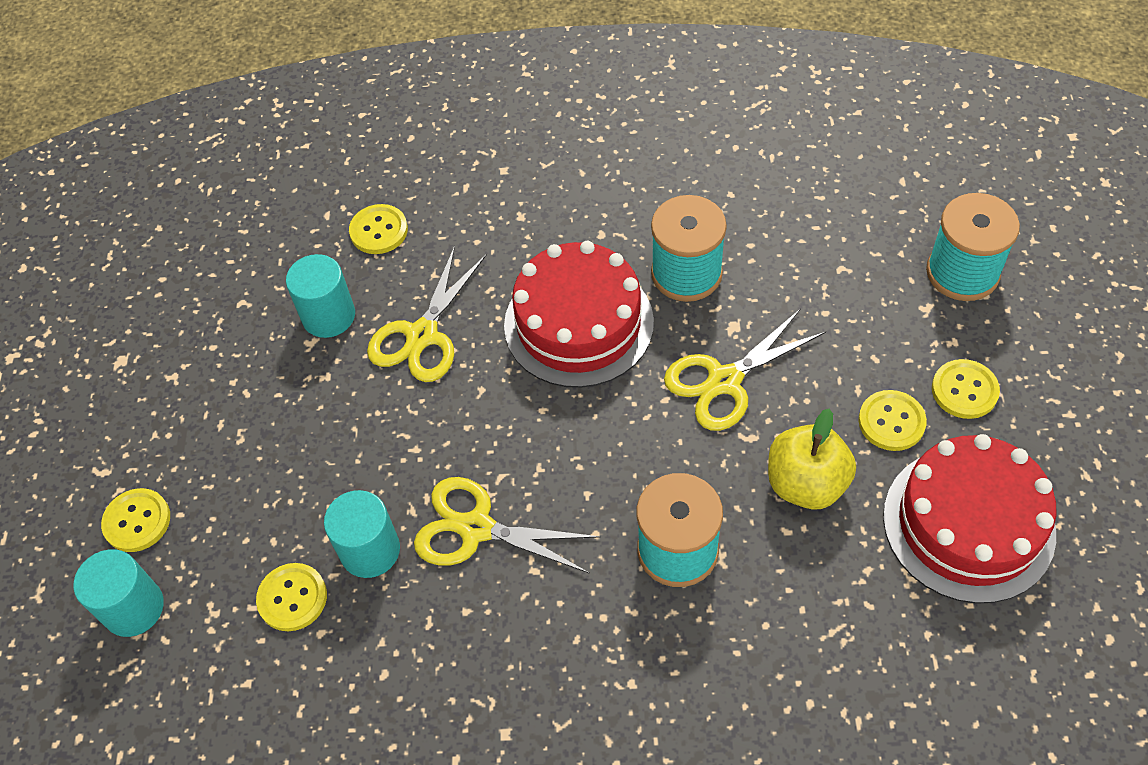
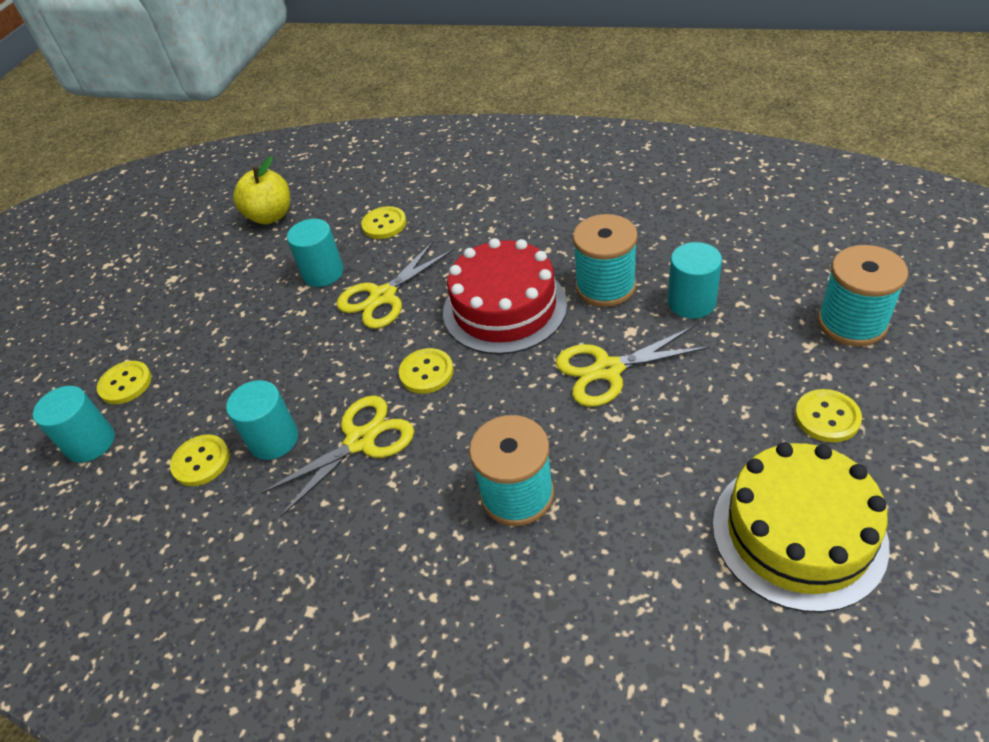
camera: 20 degrees right, 10 degrees down
(476, 528) = (360, 441): yellow scissors -> yellow scissors turned 105 degrees clockwise
(789, 277) = (691, 302): none -> turquoise cylinder
(806, 483) = (651, 464): yellow apple -> yellow apple (270, 216)
(891, 422) = (748, 430): yellow button -> yellow button (426, 372)
(968, 524) = (798, 533): red cake -> yellow cake

